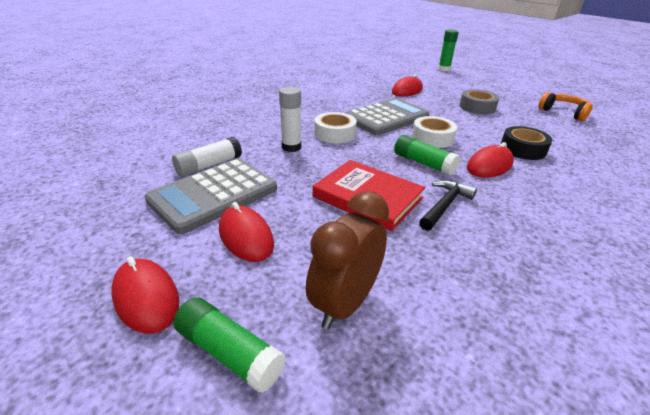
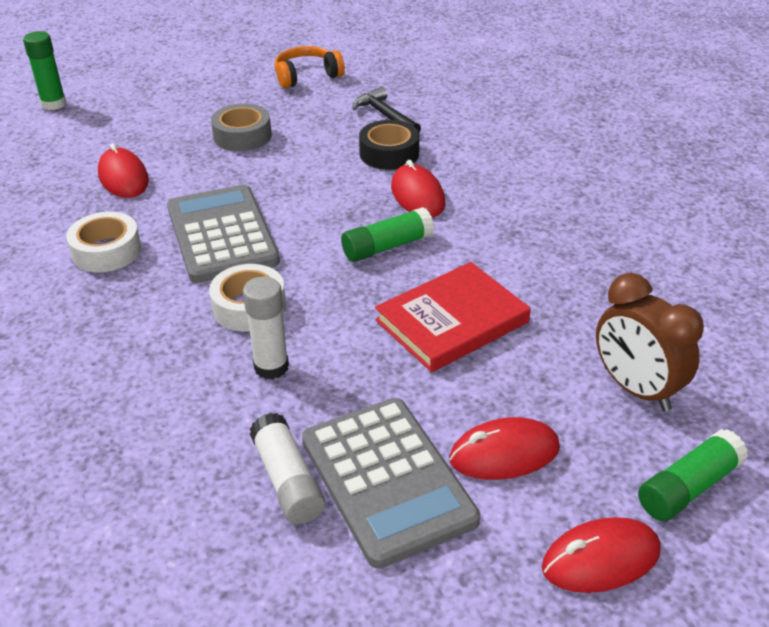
camera: 70 degrees left, 5 degrees up
(432, 138) = (319, 213): white tape -> white tape (106, 251)
(445, 205) = (491, 264): black hammer -> black hammer (385, 115)

